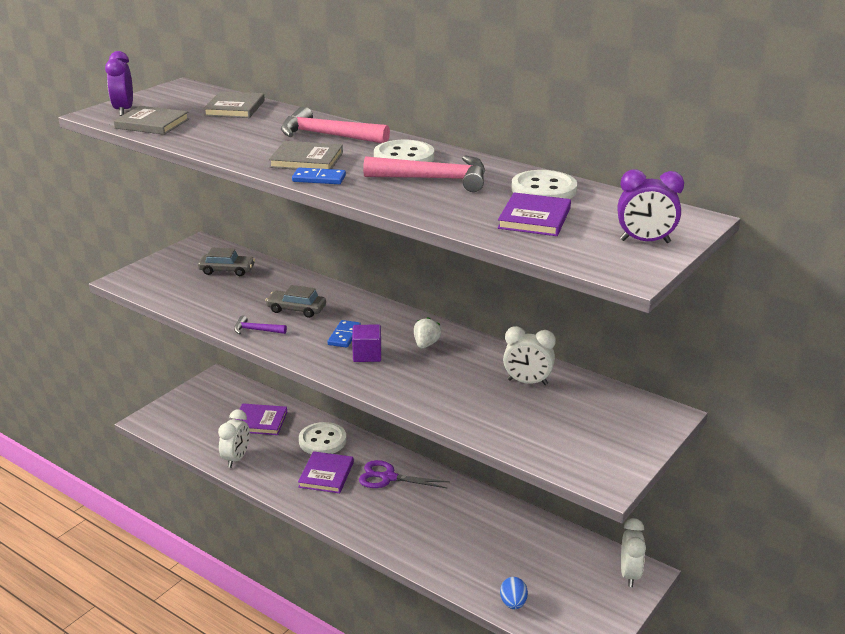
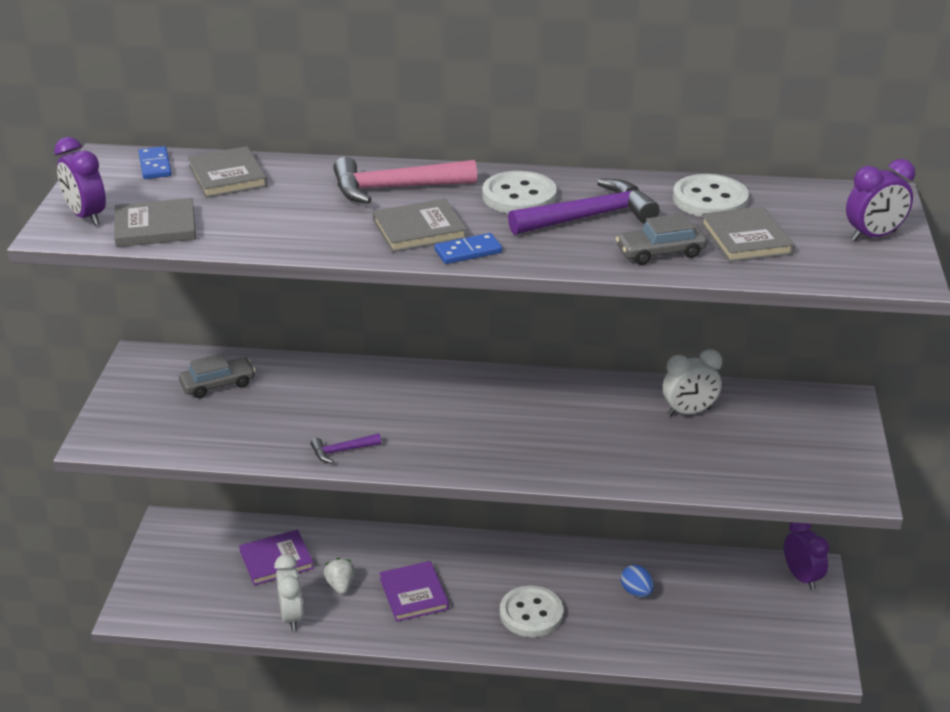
camera: 30 degrees left, 5 degrees up
(296, 309) = (359, 408): grey car -> grey car (660, 252)
(322, 440) = (372, 555): white button -> white button (531, 613)
(344, 336) = (449, 423): blue domino -> blue domino (155, 165)
(367, 355) = (498, 438): purple cube -> none
(388, 477) = (484, 570): purple scissors -> none
(426, 344) = (546, 403): white strawberry -> white strawberry (340, 585)
(435, 179) = (590, 217): pink hammer -> purple hammer
(513, 603) = (724, 654): blue egg -> blue egg (636, 592)
(534, 218) = (746, 238): purple book -> grey book
(629, 574) = (801, 577): white clock -> purple clock

